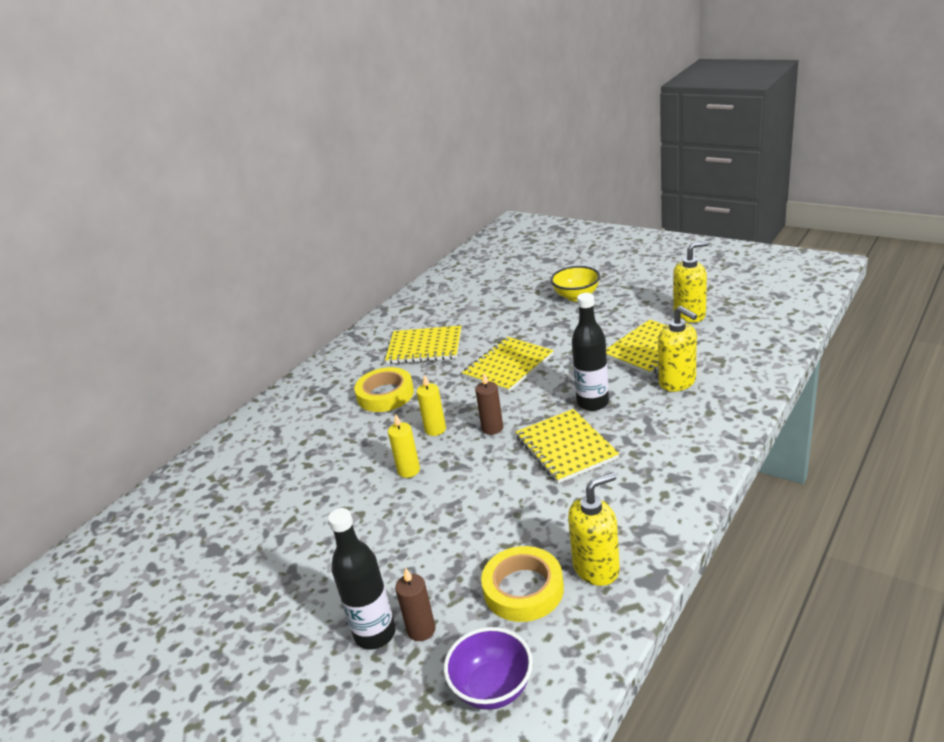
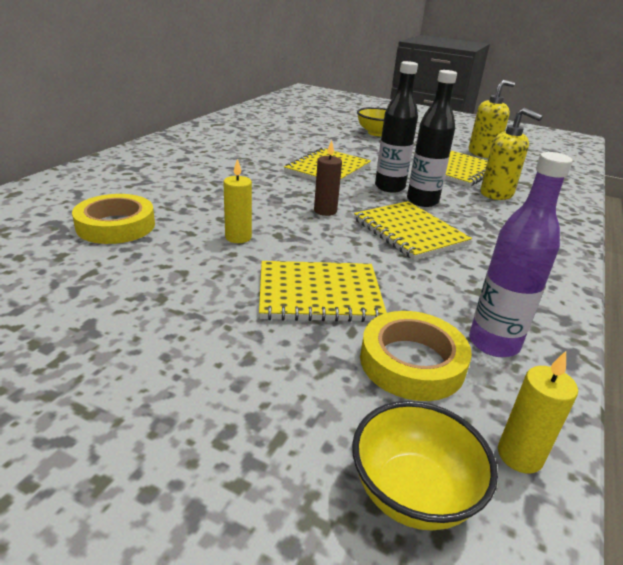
camera: 15 degrees left, 0 degrees up
(375, 634) = (216, 410): black bottle -> black bottle (389, 187)
(385, 394) = (203, 177): yellow tape -> yellow tape (116, 225)
(421, 630) = (284, 407): brown candle -> none
(424, 347) = (240, 149): yellow notebook -> yellow notebook (319, 294)
(435, 429) = (263, 207): yellow candle -> yellow candle (519, 455)
(492, 688) = (412, 493): purple bowl -> yellow bowl
(596, 568) = (493, 343): yellow soap dispenser -> purple bottle

